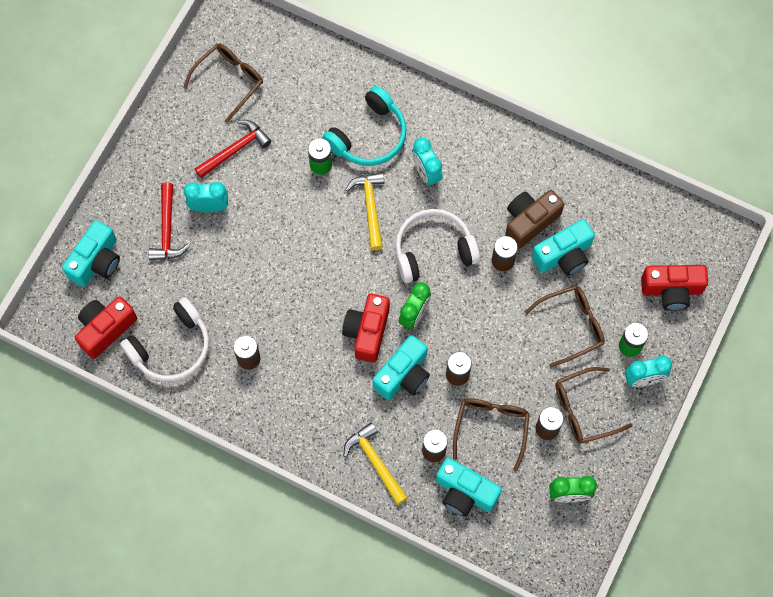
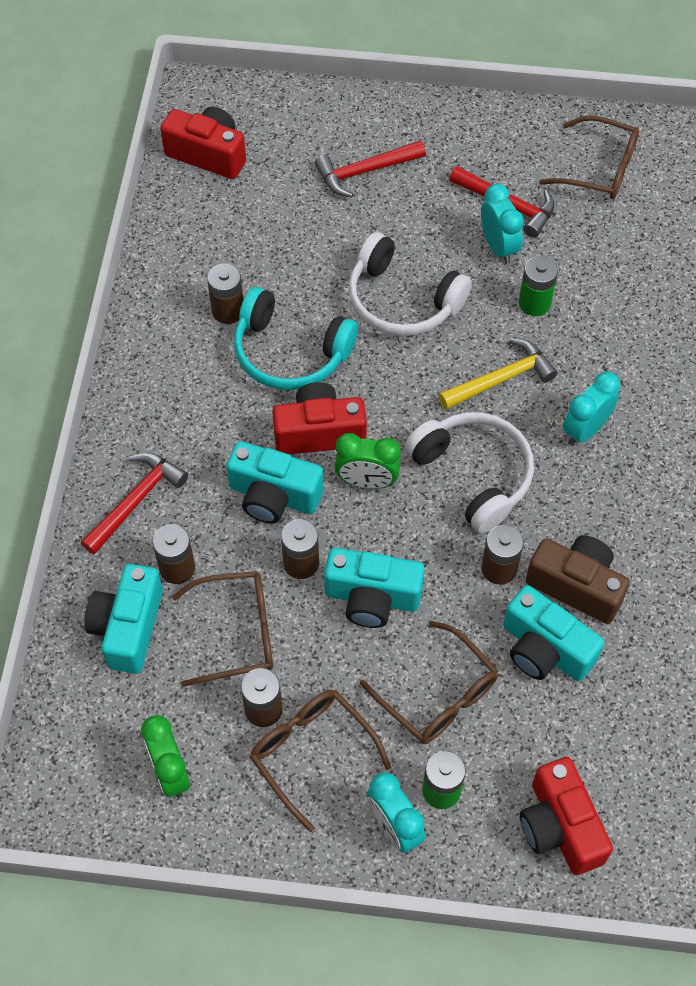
camera: 70 degrees right, 10 degrees down
(96, 261) = (291, 117): turquoise camera -> turquoise camera (372, 597)
(172, 348) = (210, 227): white headphones -> white headphones (402, 301)
(209, 207) = (416, 204): turquoise clock -> turquoise clock (498, 247)
(369, 136) = (604, 345): turquoise headphones -> turquoise headphones (290, 353)
(375, 462) = (136, 500): yellow hammer -> red hammer

